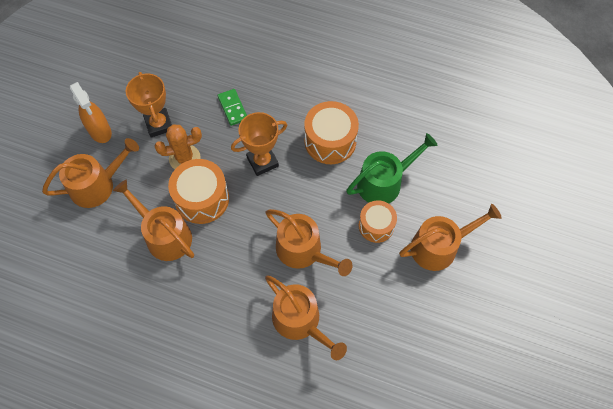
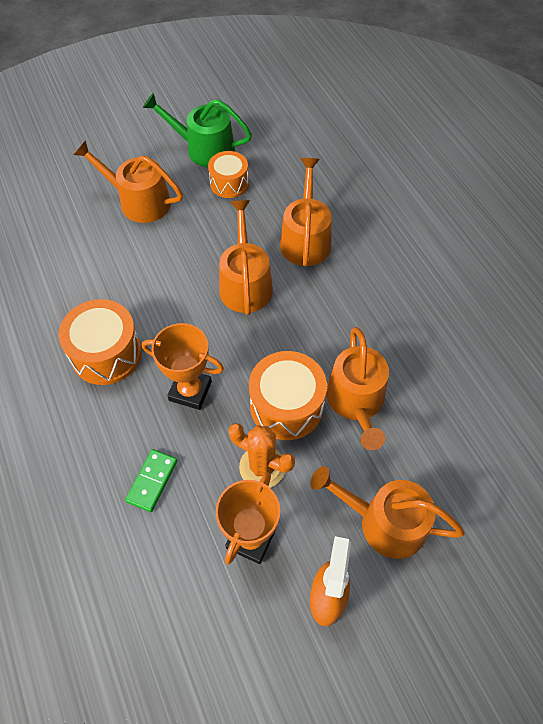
camera: 135 degrees left, 5 degrees down
(376, 226) = (164, 253): orange drum -> orange drum (229, 183)
(384, 182) = (112, 278): green watering can -> green watering can (204, 149)

